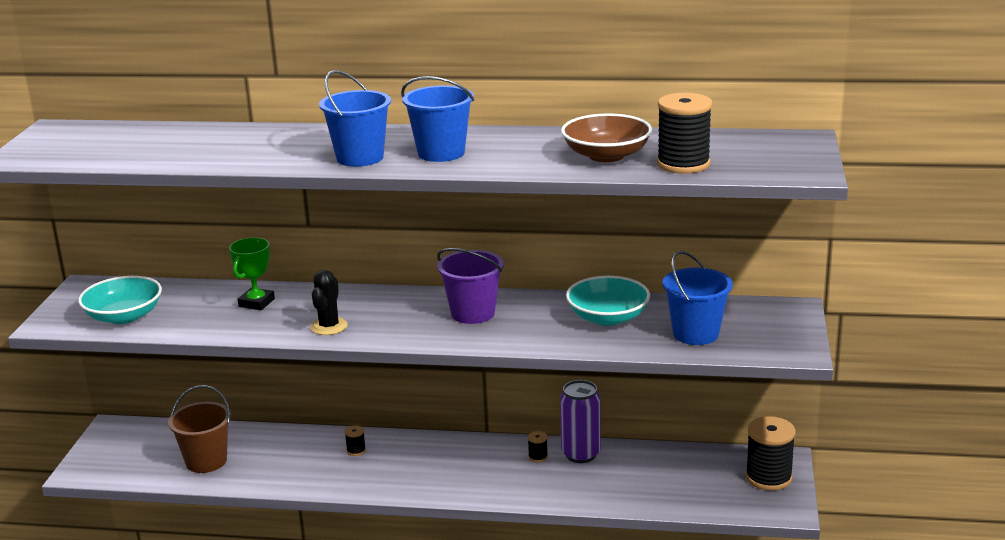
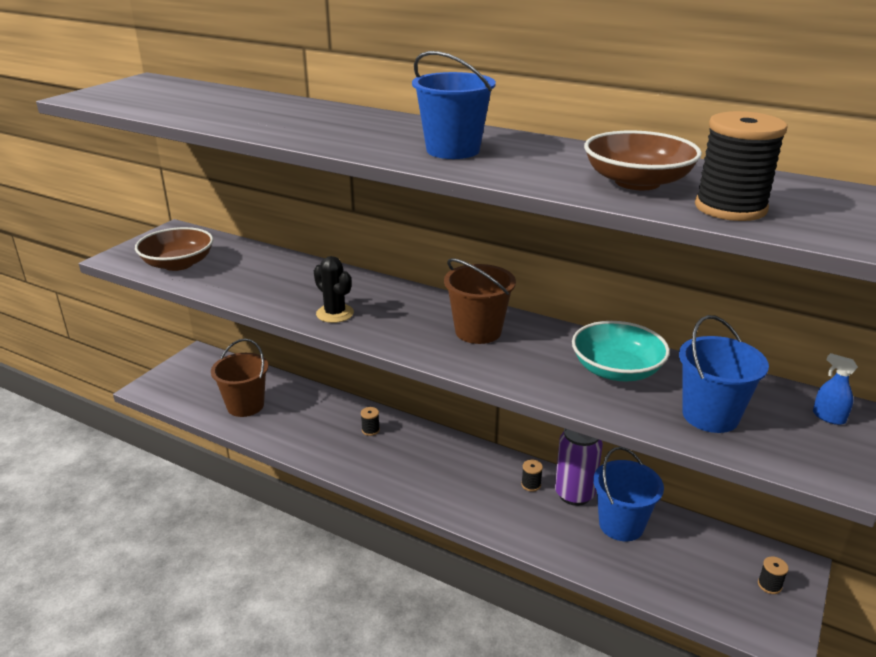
camera: 20 degrees right, 5 degrees up
(124, 316) = (178, 264): turquoise bowl -> brown bowl
(256, 303) = (292, 275): green trophy -> none
(329, 326) = (335, 313): black cactus -> black cactus turned 75 degrees counterclockwise
(360, 158) = (367, 142): blue bucket -> blue bucket (621, 525)
(473, 313) = (478, 331): purple bucket -> brown bucket
(768, 477) = (769, 585): black spool -> black spool, size x0.44
(782, 315) = (828, 417): none -> blue spray bottle

